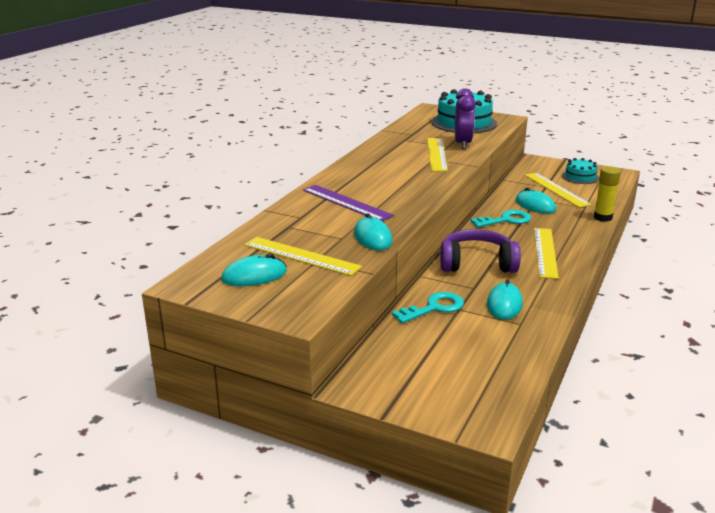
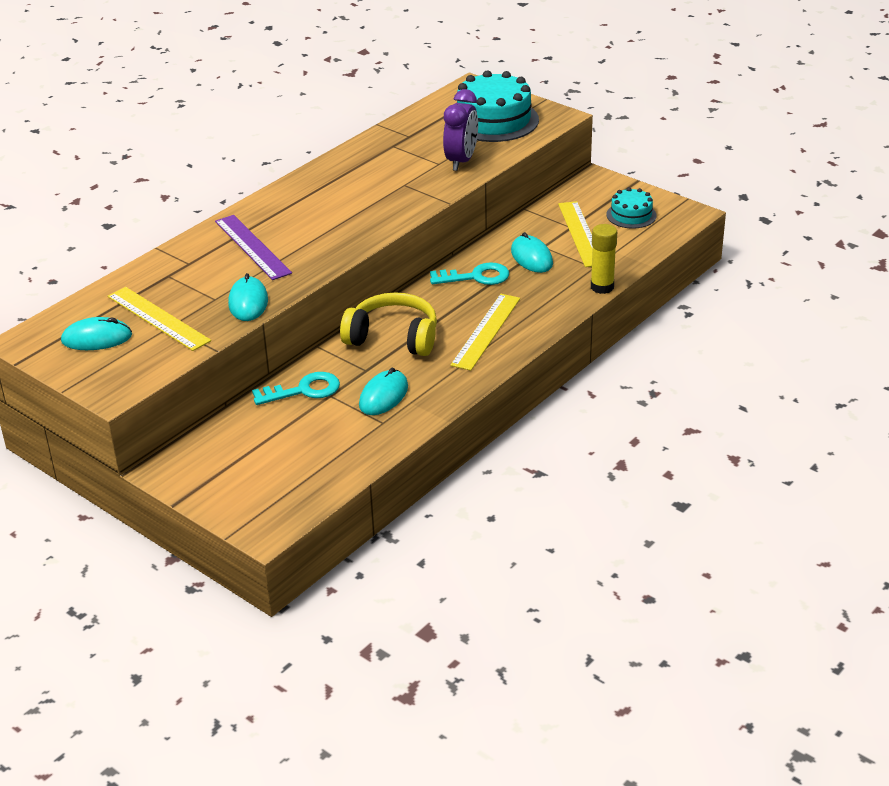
camera: 15 degrees right, 10 degrees up
(437, 154) = (414, 177): yellow ruler -> none
(477, 263) = (393, 337): purple headphones -> yellow headphones

